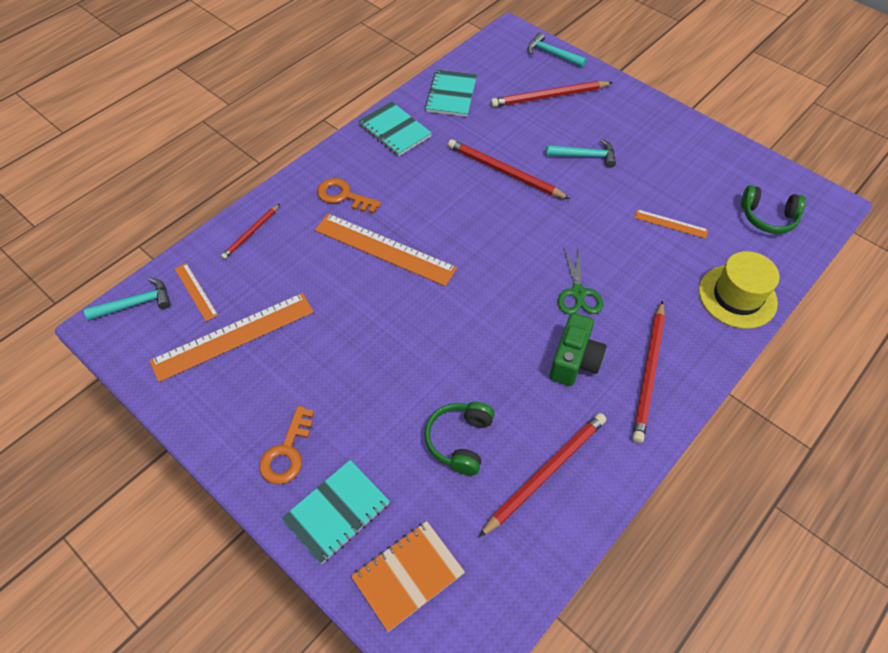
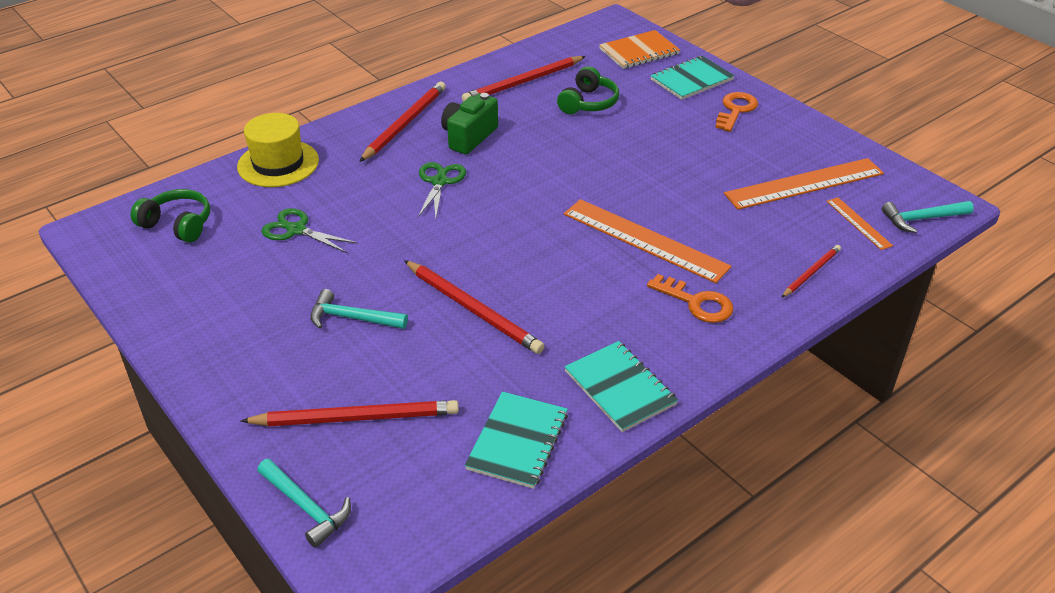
camera: 170 degrees left, 15 degrees down
(670, 224) = (296, 230): orange ruler -> green scissors

